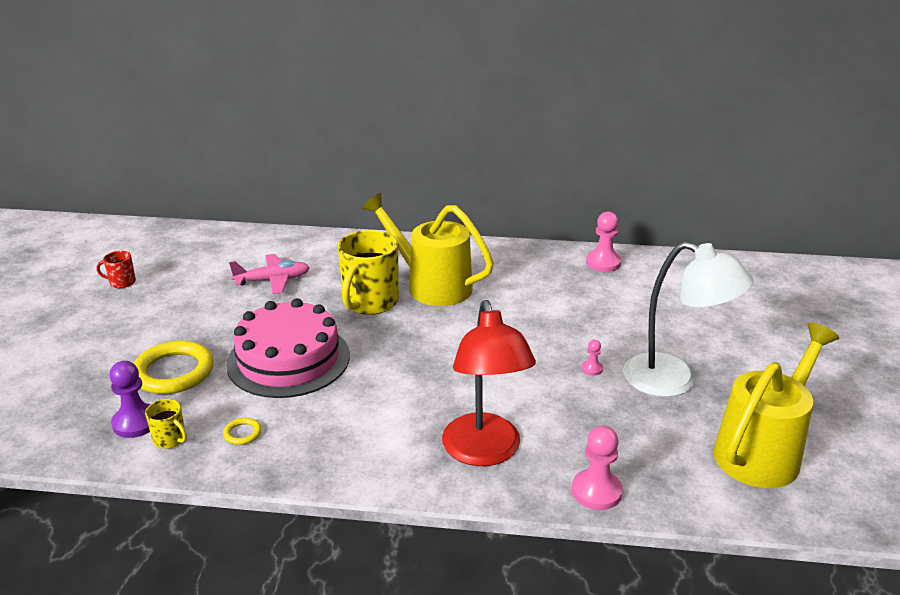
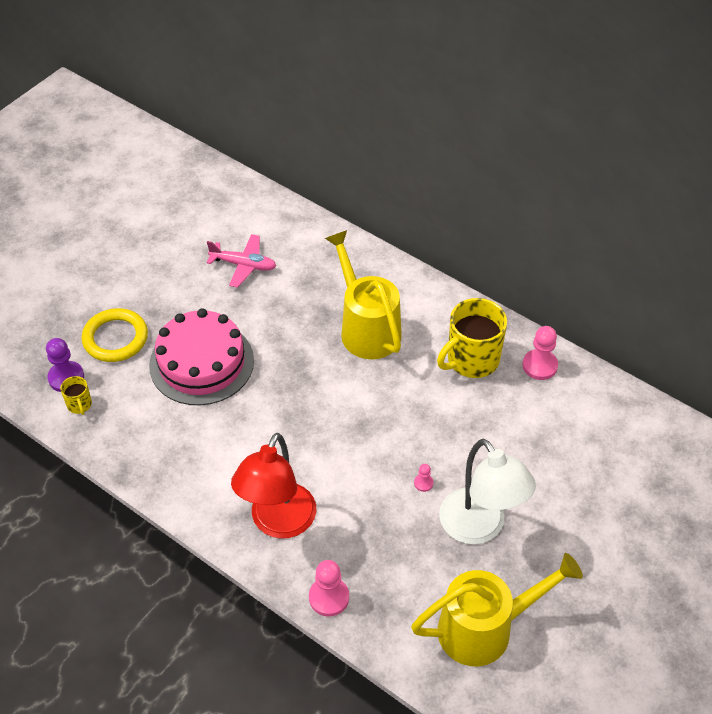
camera: 30 degrees right, 20 degrees up
(122, 282) = (130, 217): red mug -> none
(242, 433) = (128, 422): yellow ring -> none
(370, 302) = (302, 326): yellow mug -> yellow mug (471, 360)

